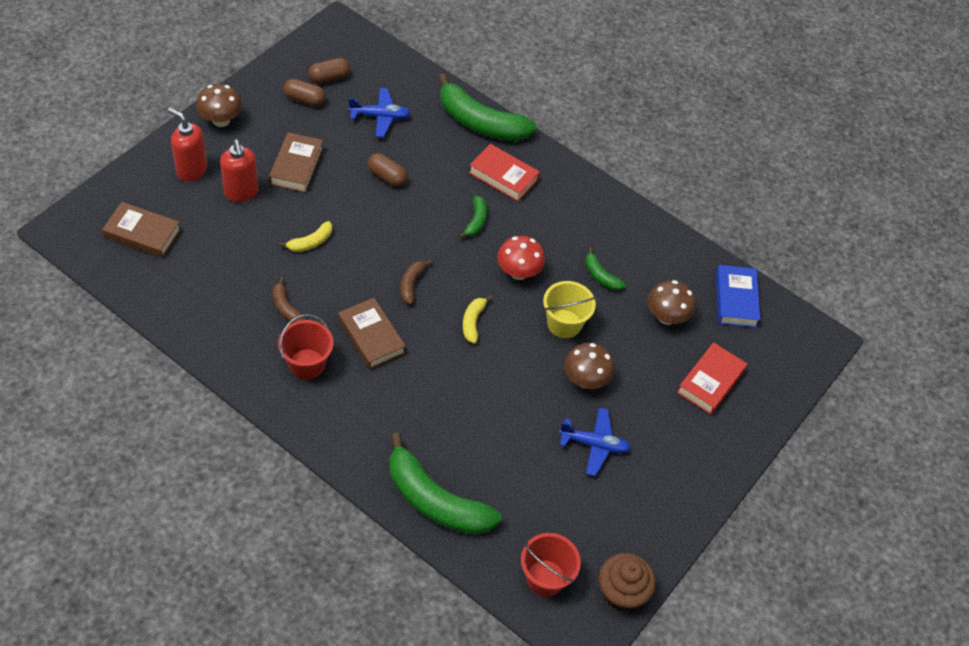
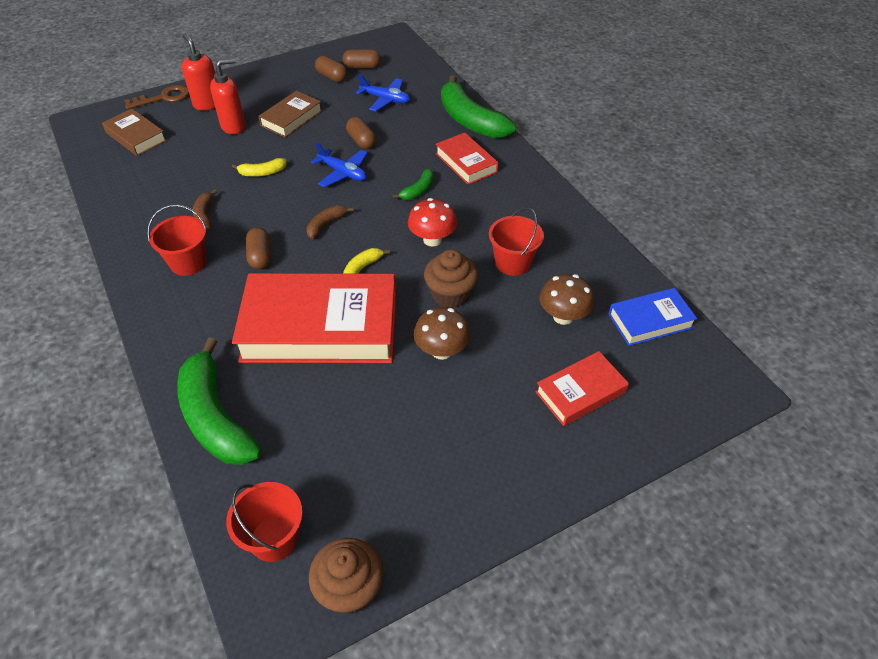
camera: 30 degrees right, 5 degrees down
(134, 174) = (163, 98): none -> brown key
(221, 120) = (256, 77): brown mushroom -> none
(241, 192) = (234, 126): red soap dispenser -> red soap dispenser turned 120 degrees counterclockwise
(371, 337) = (260, 256): brown book -> brown capsule
(471, 390) = (320, 327): none -> red book
(564, 324) = (450, 294): yellow bucket -> brown cupcake
(594, 444) = (414, 416): blue plane -> blue plane (343, 173)
(600, 276) = (513, 263): green banana -> red bucket
(735, 299) = (650, 321): blue book -> blue book turned 45 degrees clockwise

